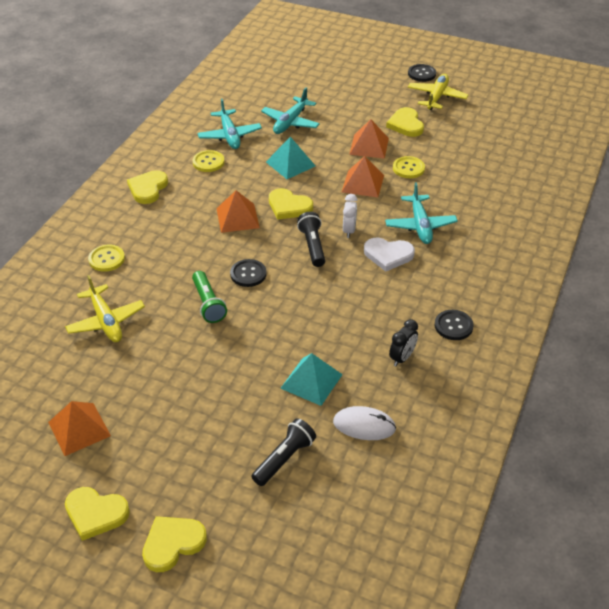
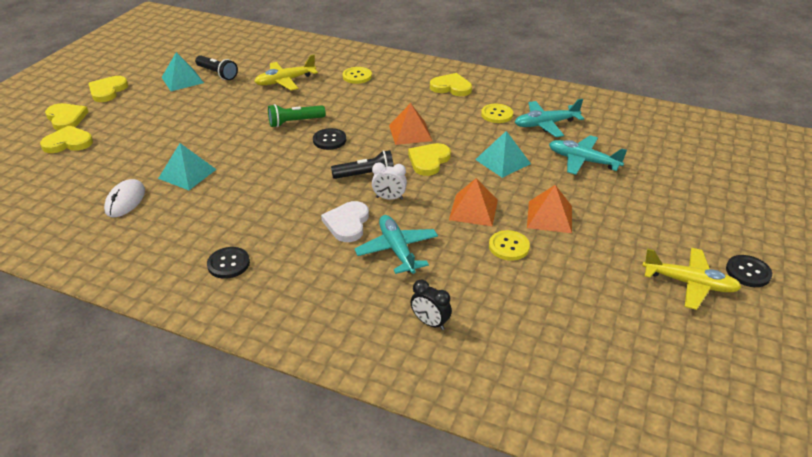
camera: 90 degrees right, 5 degrees down
(79, 429) = (182, 80): orange pyramid -> turquoise pyramid
(284, 459) = (112, 161): black flashlight -> black flashlight (217, 74)
(402, 358) = (196, 226): black clock -> black clock (430, 323)
(406, 124) = (607, 249): yellow heart -> yellow heart (68, 142)
(420, 225) = (397, 250): turquoise plane -> turquoise plane turned 75 degrees clockwise

